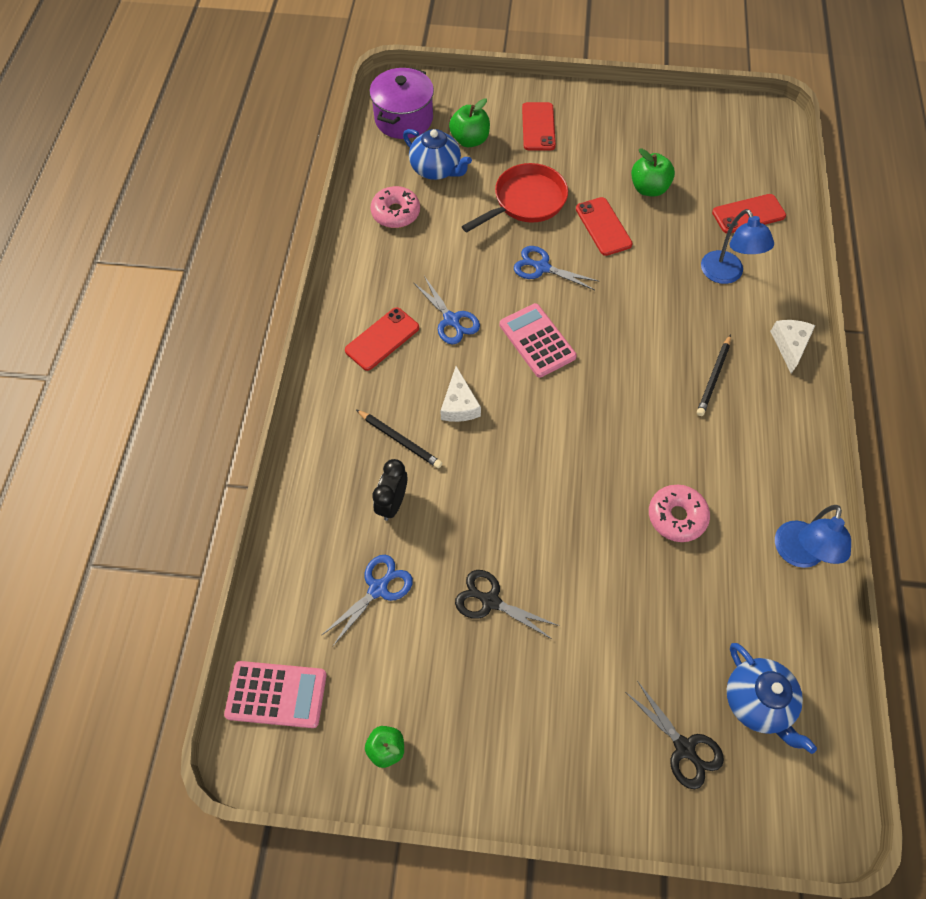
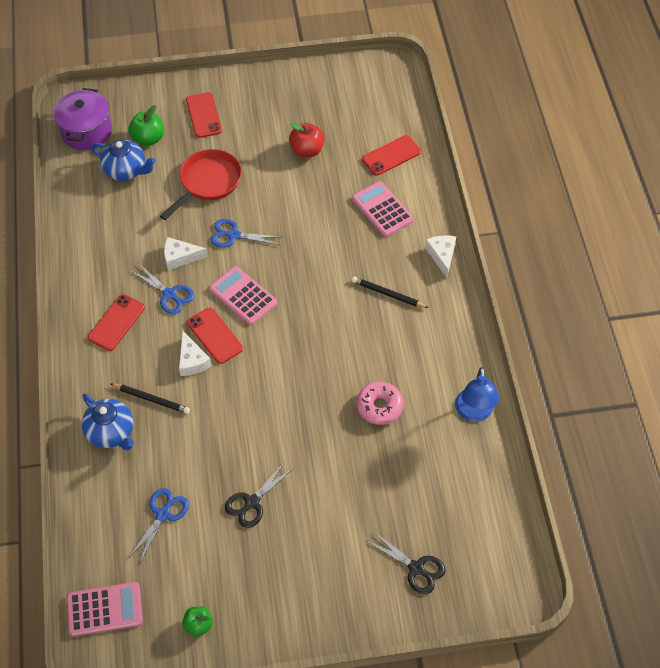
camera: 15 degrees left, 5 degrees down
(392, 503) = (158, 449): black clock -> none
(396, 213) = (101, 215): pink donut -> none
(474, 279) = (180, 257): none -> white cheese
(490, 601) = (252, 502): black scissors -> black scissors turned 60 degrees counterclockwise
(603, 226) = (276, 190): red phone -> red phone (215, 335)
(648, 188) = (307, 150): green apple -> red apple
(713, 377) = (388, 294): black pencil -> black pencil turned 105 degrees clockwise
(726, 275) = (382, 209): blue lamp -> pink calculator
(757, 702) = (462, 524): blue teapot -> blue teapot (111, 432)

